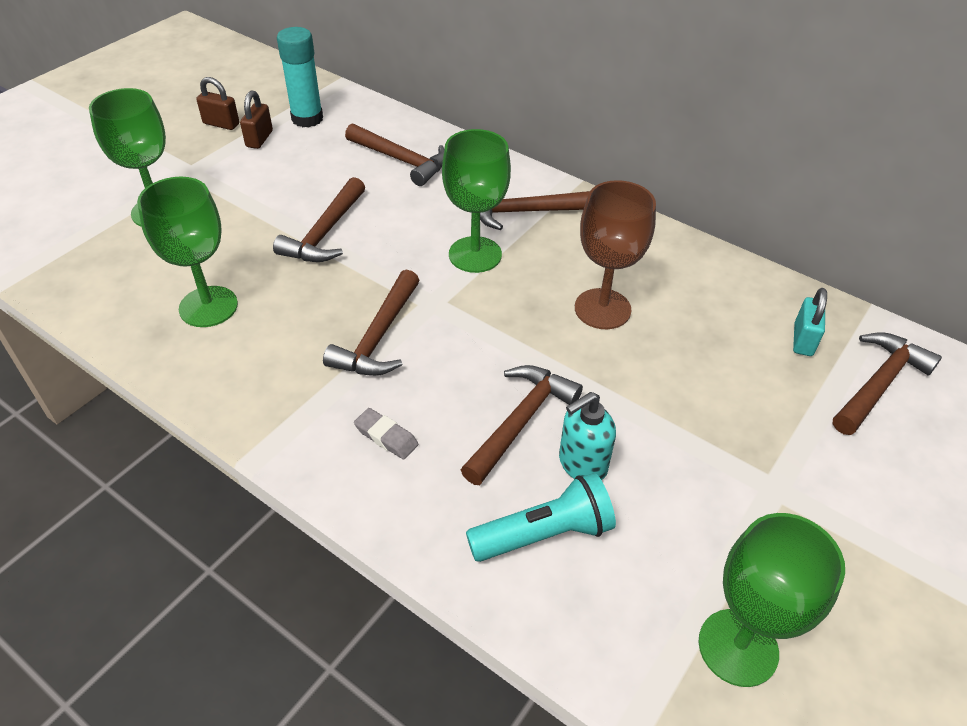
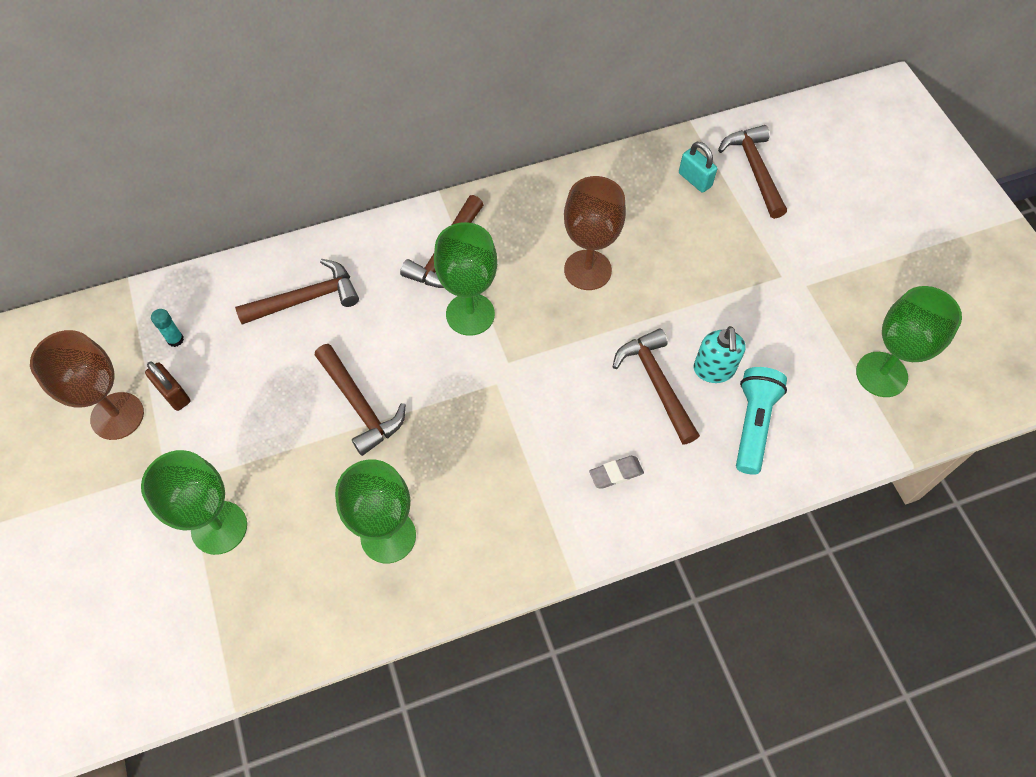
camera: 55 degrees left, 15 degrees up
(221, 124) = (117, 416): brown padlock -> brown goblet
(307, 119) = (175, 339): turquoise glue stick -> turquoise glue stick, size x0.47
(378, 337) = (514, 428): brown hammer -> none

